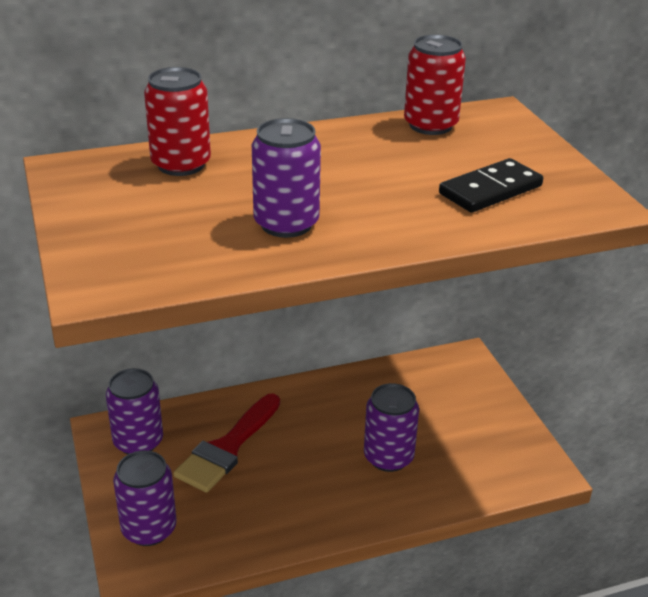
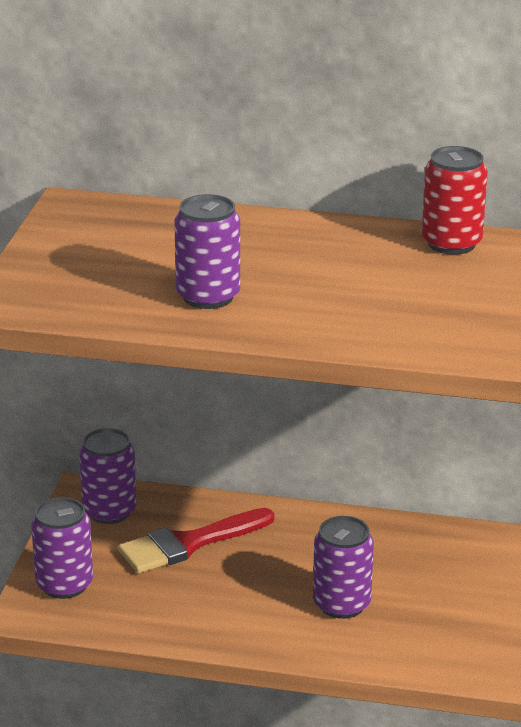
camera: 30 degrees right, 5 degrees down
(181, 164) = (171, 225): red can -> none
(490, 190) = (432, 316): black domino -> none

